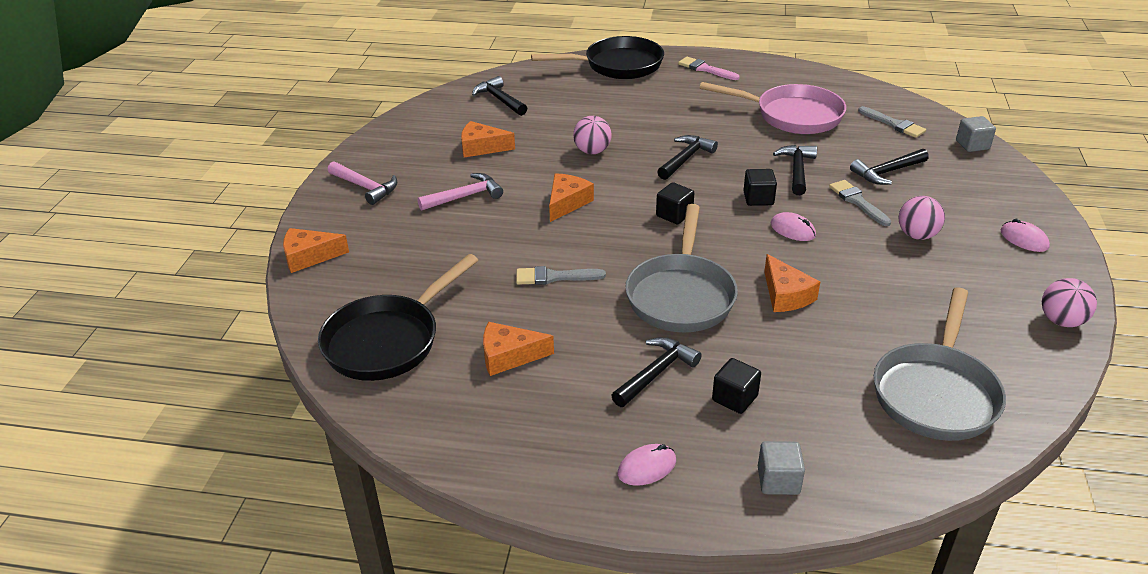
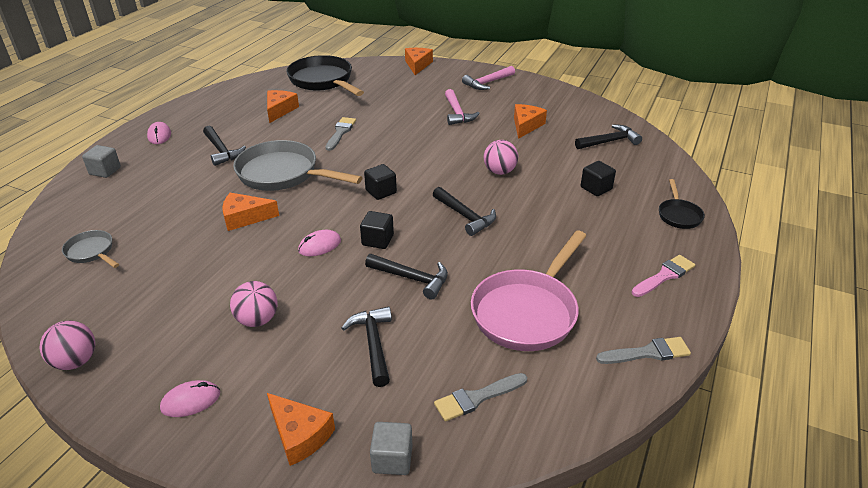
camera: 105 degrees right, 0 degrees up
(567, 203) = (426, 149): orange cheese -> orange cheese (300, 435)
(617, 65) = (678, 215): black pan -> black pan, size x0.50
(734, 398) = (175, 172): black cube -> black cube (596, 188)
(857, 202) = (335, 300): grey brush -> grey brush (647, 353)
(936, 393) = (92, 252): grey pan -> grey pan, size x0.50

